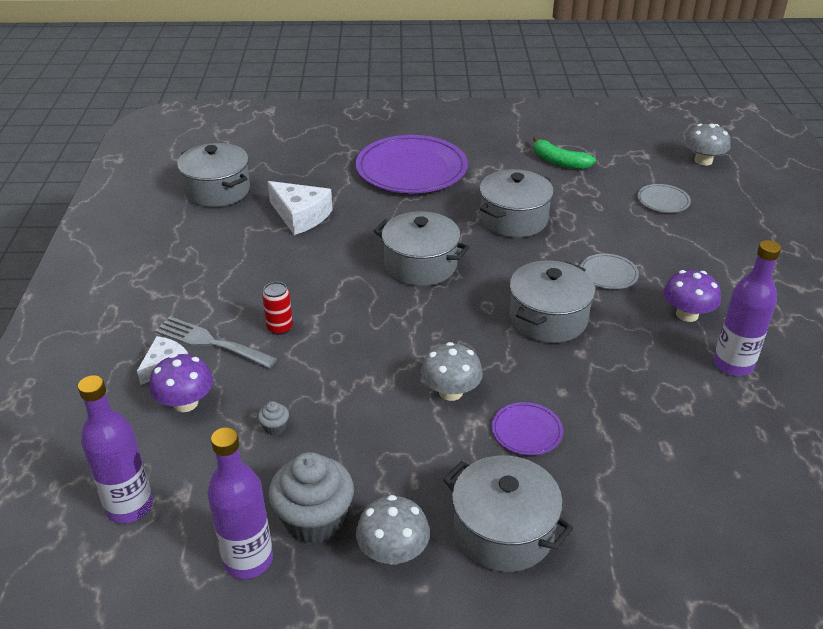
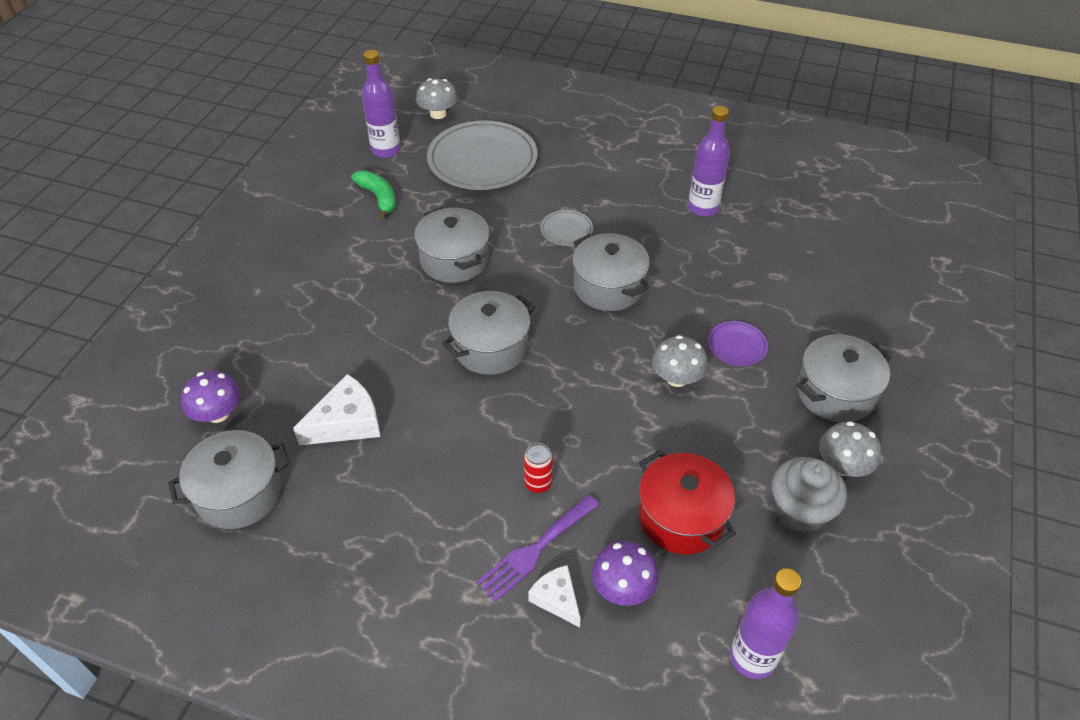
camera: 70 degrees left, 10 degrees up
(210, 342) = (535, 550): grey fork -> purple fork
(248, 560) = (833, 568): purple bottle -> purple bottle (386, 150)
(275, 427) = (681, 517): grey cupcake -> red pot
(411, 169) = (316, 306): purple plate -> none
(559, 162) = (378, 197): green banana -> green banana turned 90 degrees counterclockwise
(663, 201) = (482, 159): grey plate -> grey plate, size x2.25
(687, 314) = (638, 207): purple mushroom -> purple mushroom (218, 413)

